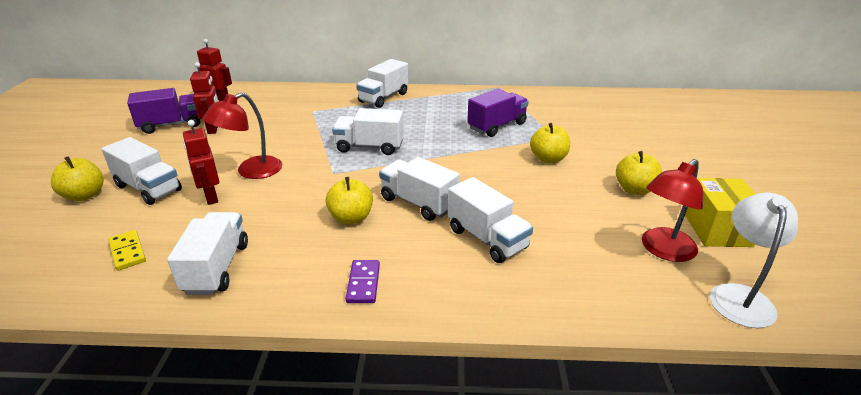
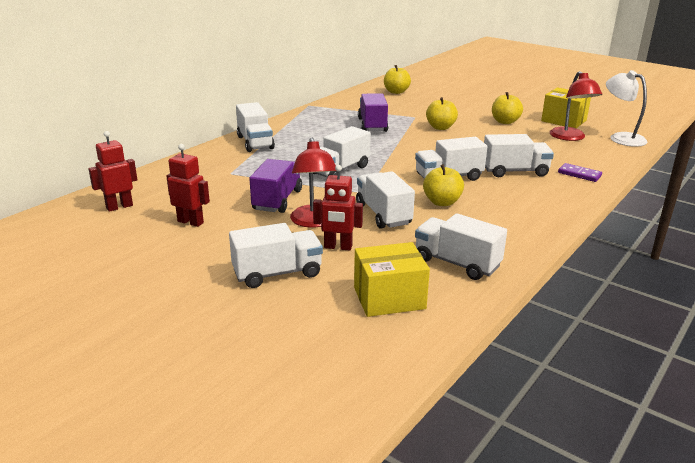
camera: 55 degrees left, 5 degrees down
(84, 195) = (243, 309): yellow apple -> yellow apple (396, 92)
(127, 252) = (389, 298): yellow domino -> yellow box
(171, 125) = (139, 241): purple truck -> purple truck (277, 200)
(293, 197) = (383, 214): none -> white truck
(363, 283) = (527, 218): purple domino -> purple domino (579, 174)

